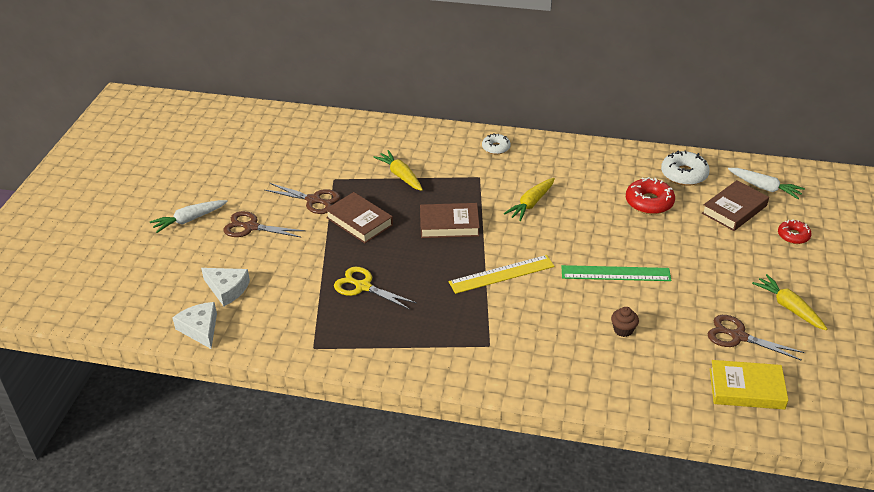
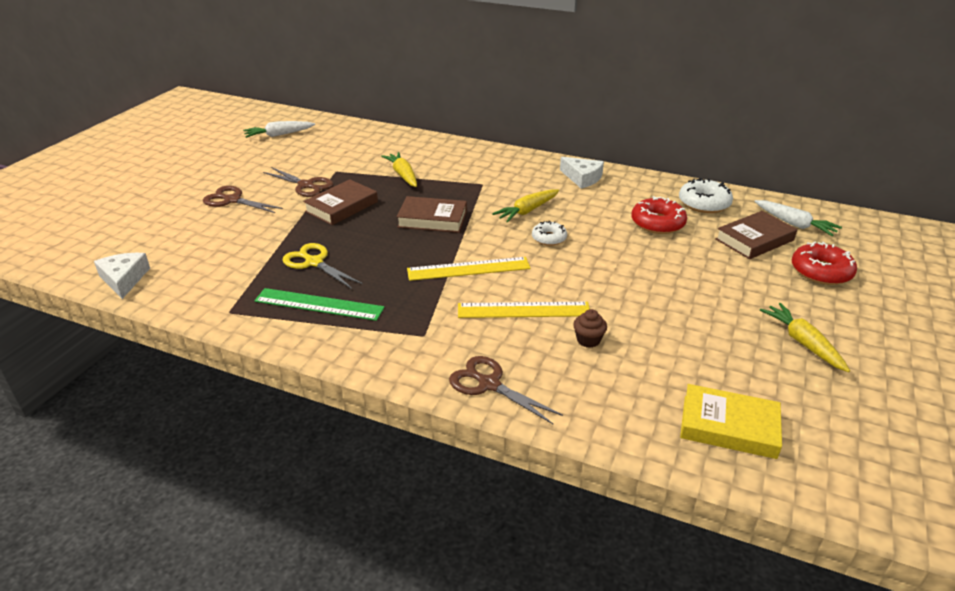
camera: 10 degrees right, 5 degrees down
(189, 220) = (177, 188): white carrot -> white carrot (279, 135)
(227, 289) = (174, 248): white cheese -> white cheese (582, 178)
(359, 221) = (342, 207): brown book -> brown book turned 75 degrees clockwise
(496, 148) = (509, 163): white donut -> white donut (549, 238)
(562, 309) = (523, 310): none -> yellow ruler
(615, 273) = (598, 283): green ruler -> green ruler (319, 304)
(738, 336) = (731, 366): brown scissors -> brown scissors (489, 384)
(793, 236) = (821, 271): red donut -> red donut, size x1.58

